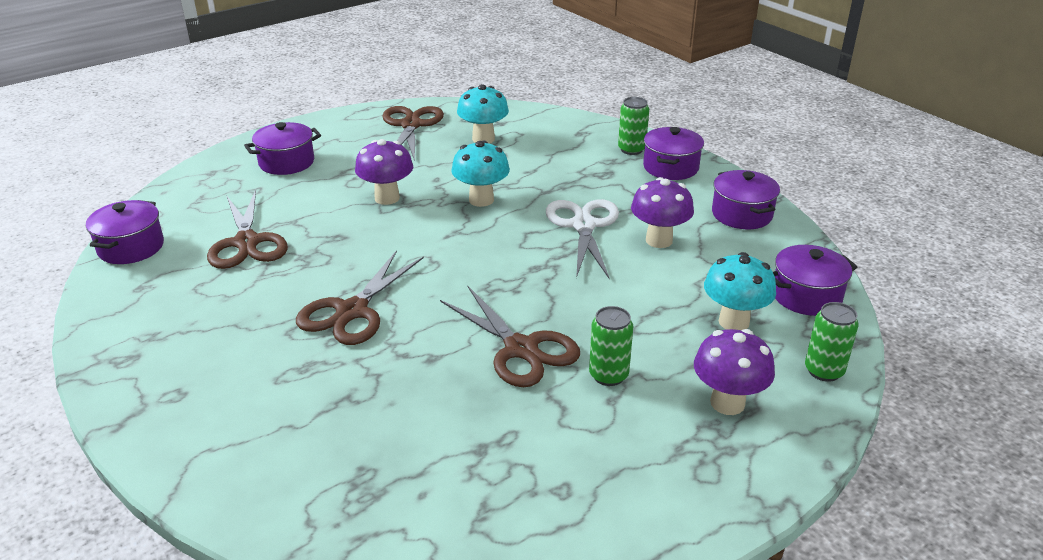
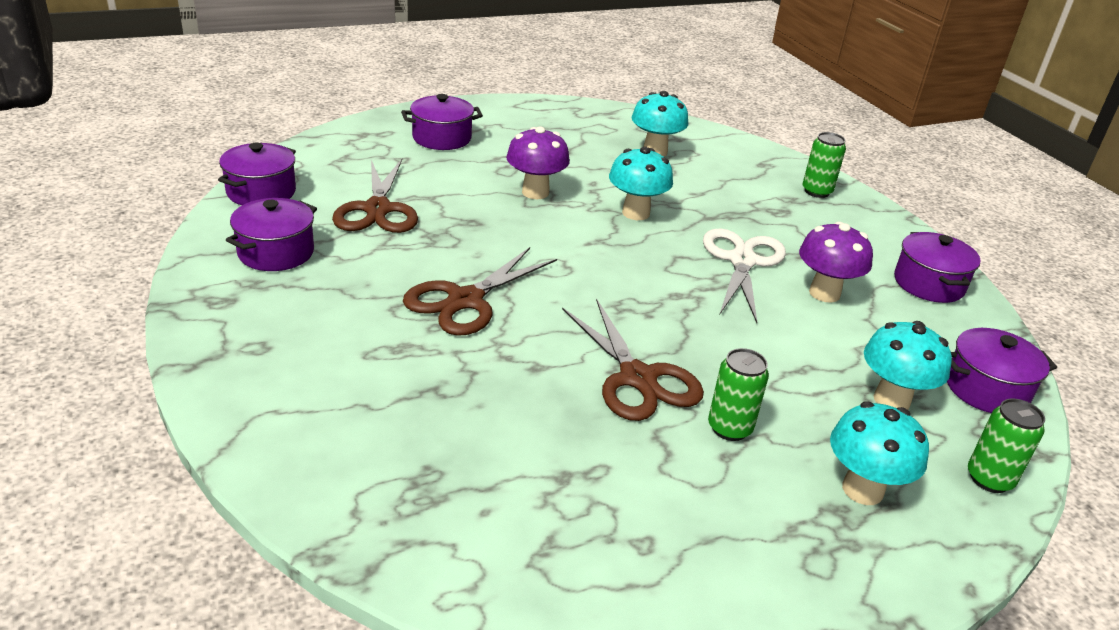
camera: 10 degrees right, 0 degrees up
(411, 125) = (581, 124): brown scissors -> none
(670, 167) = (857, 218): purple pot -> purple pot (276, 252)
(727, 403) = (862, 490): purple mushroom -> turquoise mushroom

